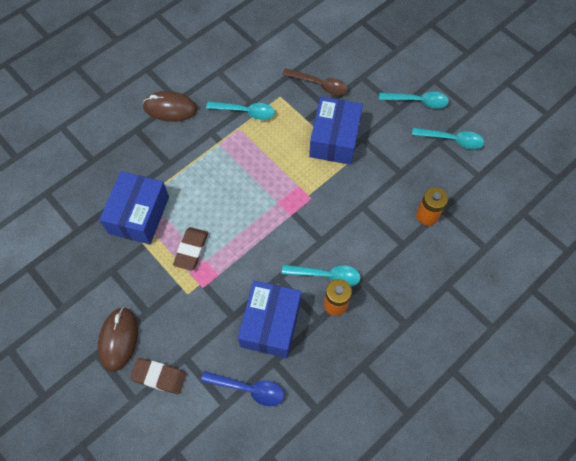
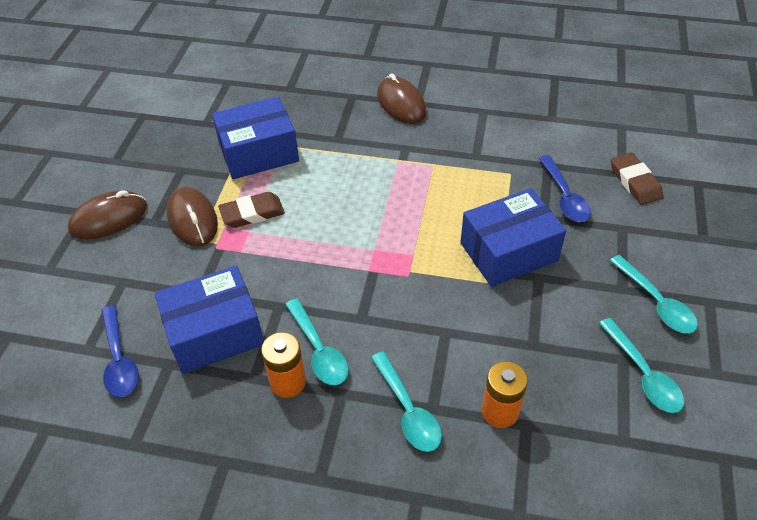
camera: 55 degrees right, 15 degrees down
(159, 376) = (87, 273): brown eraser -> brown eraser (635, 182)
(166, 288) = (192, 219): none -> brown mouse
(245, 112) = (459, 158): turquoise spoon -> turquoise spoon (408, 410)
(319, 85) = (564, 196): brown spoon -> blue spoon

